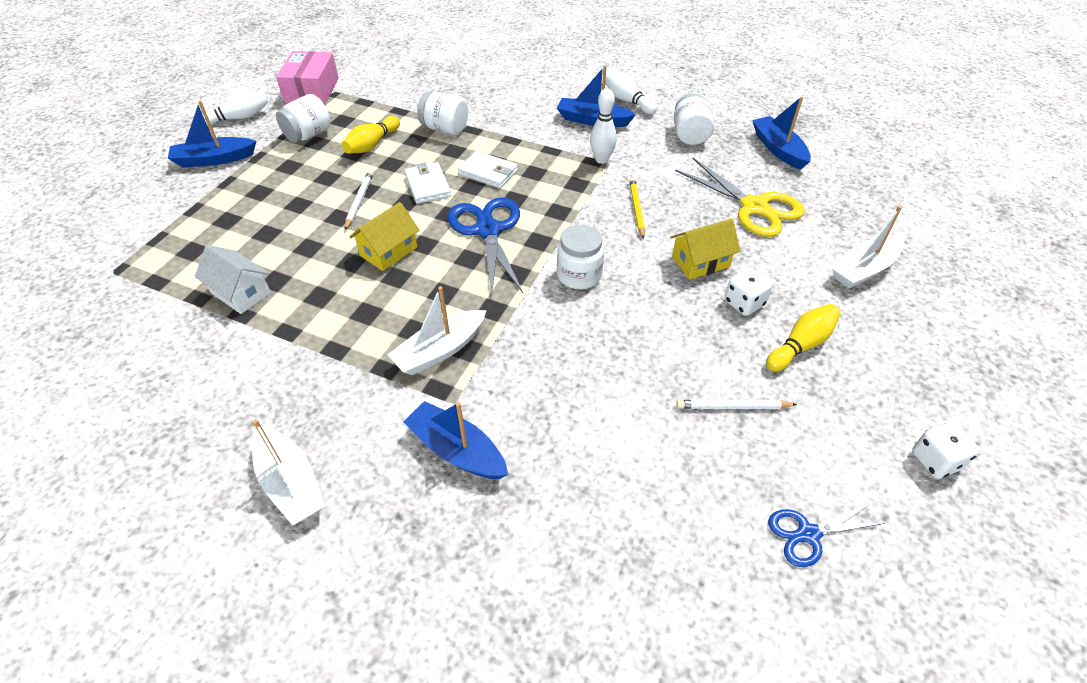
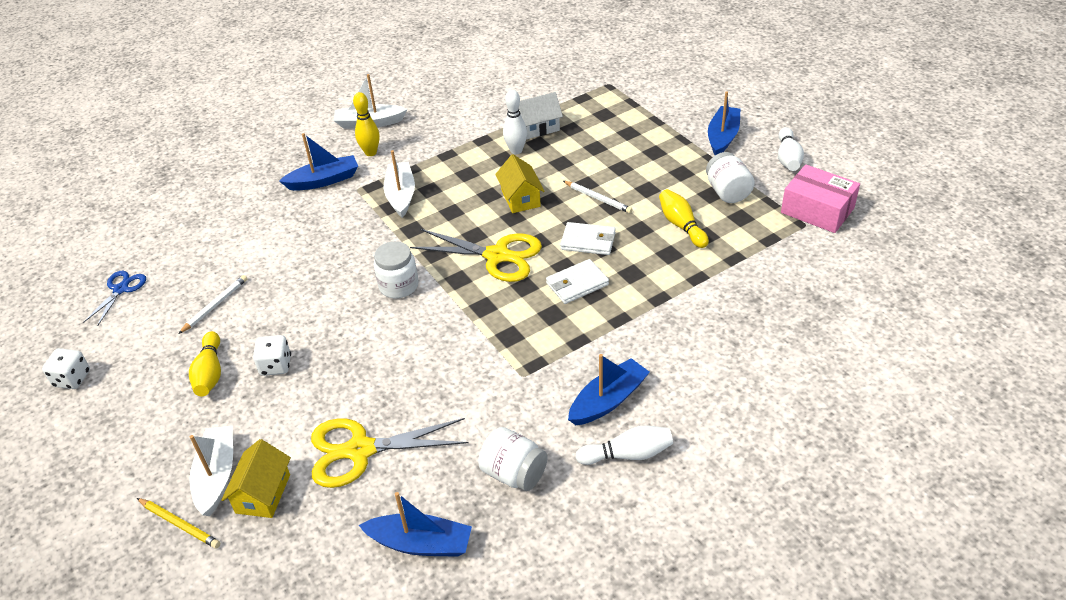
camera: 125 degrees right, 5 degrees down
(366, 435) = (371, 152): none -> yellow bowling pin
(445, 128) = (675, 280): white jar -> none
(487, 230) = (497, 256): blue scissors -> yellow scissors
(601, 159) = (532, 372): white bowling pin -> white bowling pin (516, 150)
(636, 209) = (438, 360): yellow pencil -> yellow pencil (179, 524)
(700, 262) = (339, 365): yellow house -> yellow house (263, 493)

